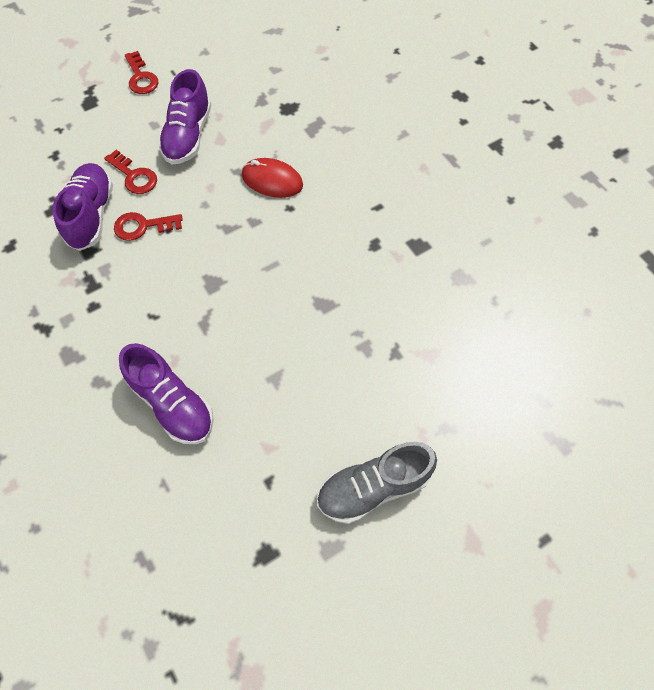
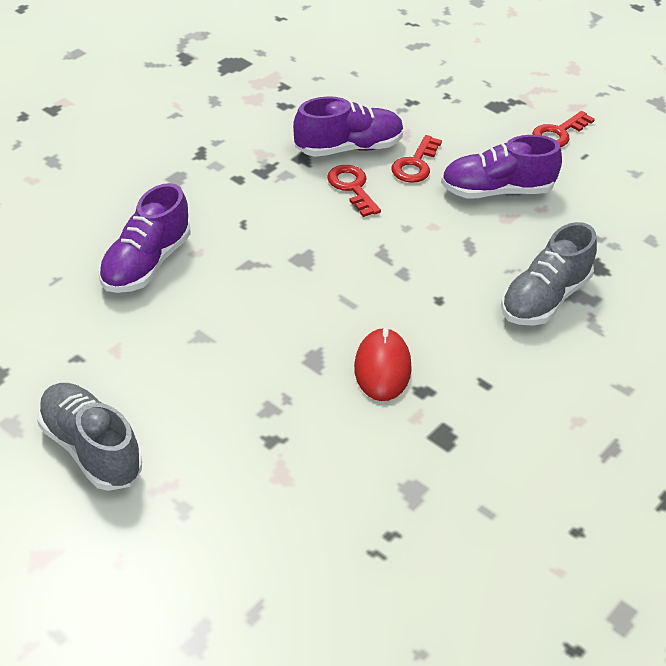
camera: 70 degrees right, 20 degrees down
(272, 180) = (471, 275): red mouse -> red mouse (382, 368)
(310, 146) = (544, 299): none -> grey shoe

